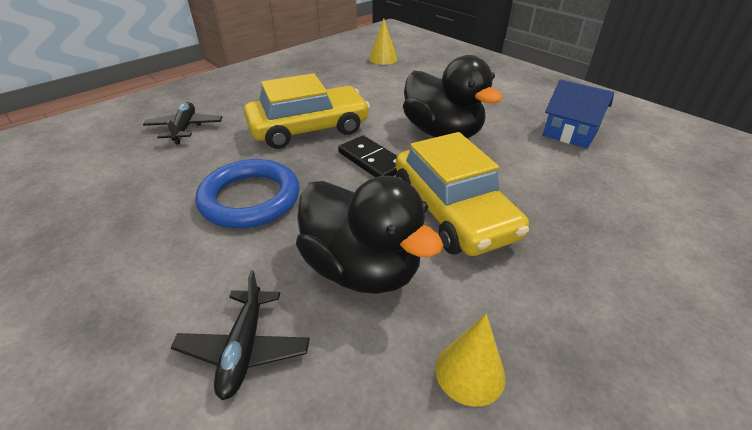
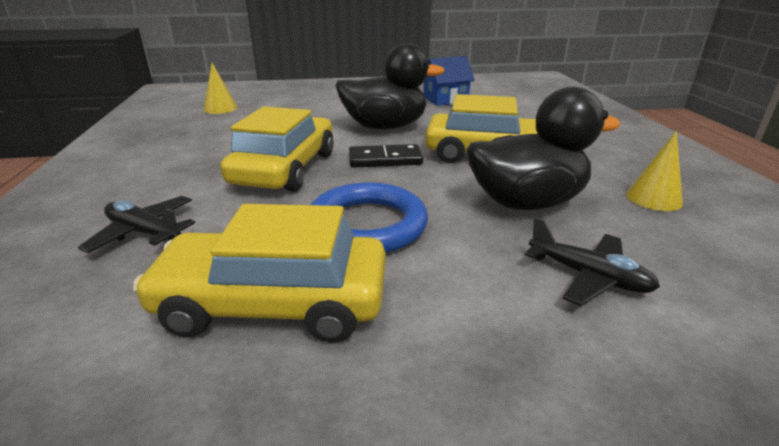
camera: 55 degrees left, 10 degrees down
(134, 204) = (273, 303): none -> yellow car

